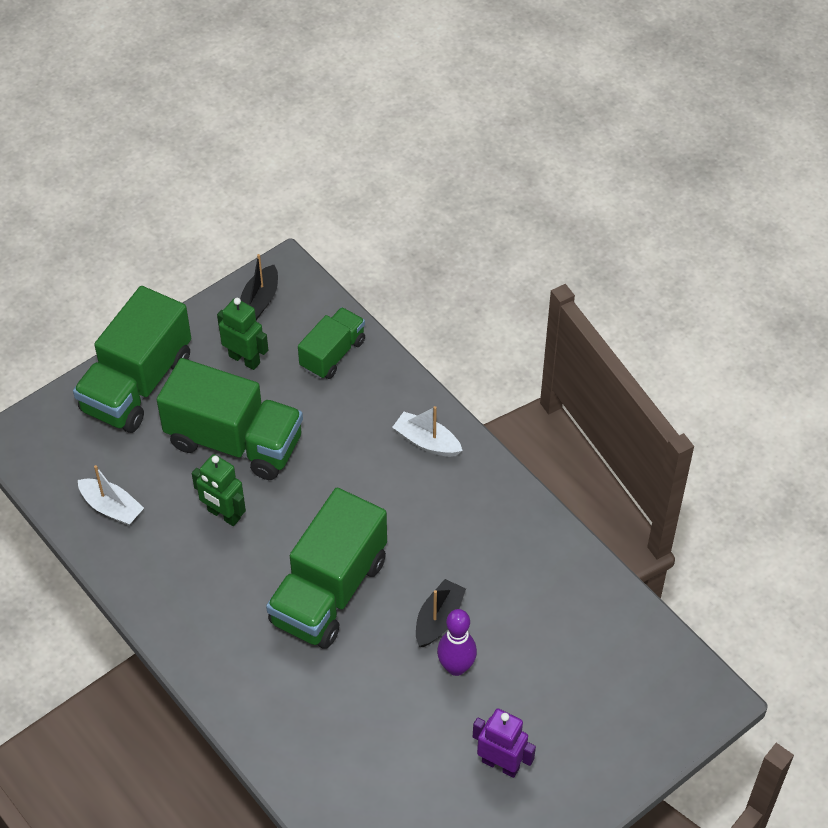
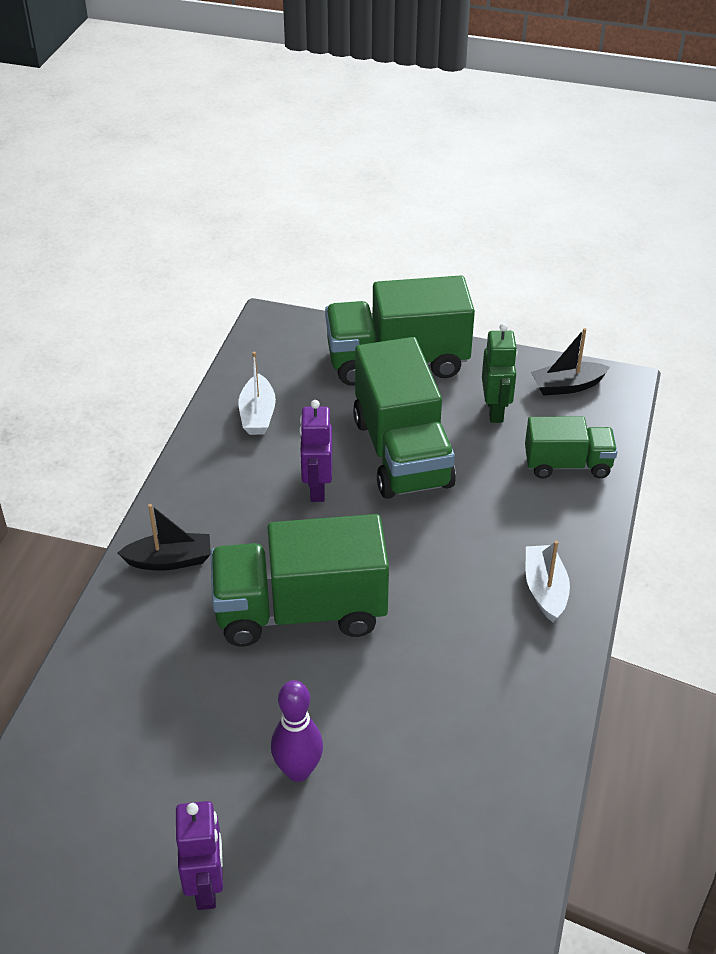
camera: 55 degrees right, 10 degrees down
(223, 515) = (317, 488): green robot -> purple robot
(439, 619) = (344, 721): black boat -> black boat (170, 560)

